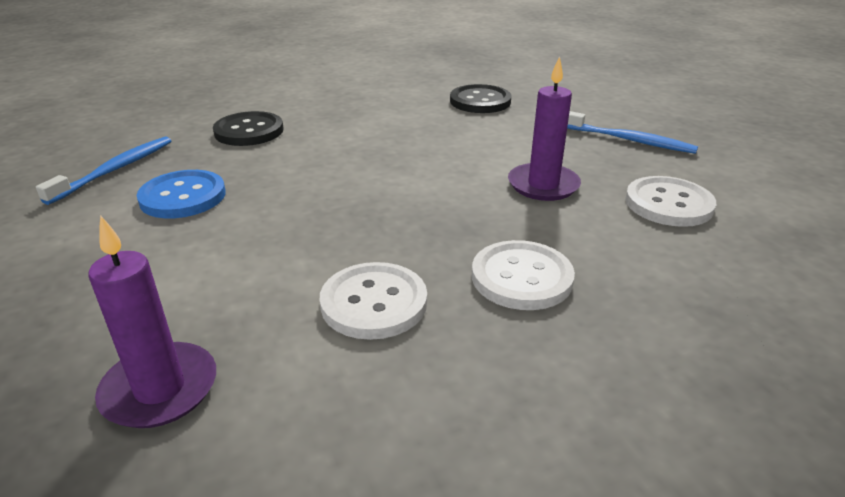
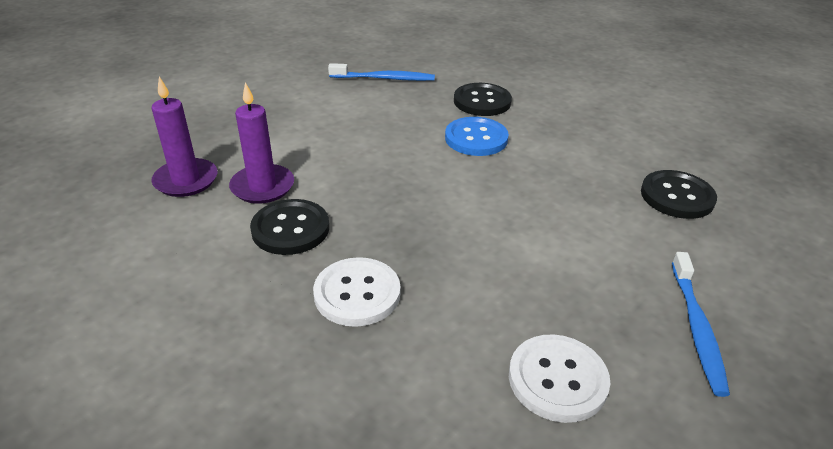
camera: 65 degrees right, 5 degrees up
(183, 197) = (369, 113): blue button -> blue button (476, 138)
(374, 303) = (290, 229): white button -> black button
(543, 185) = (523, 277): purple candle -> purple candle (262, 187)

